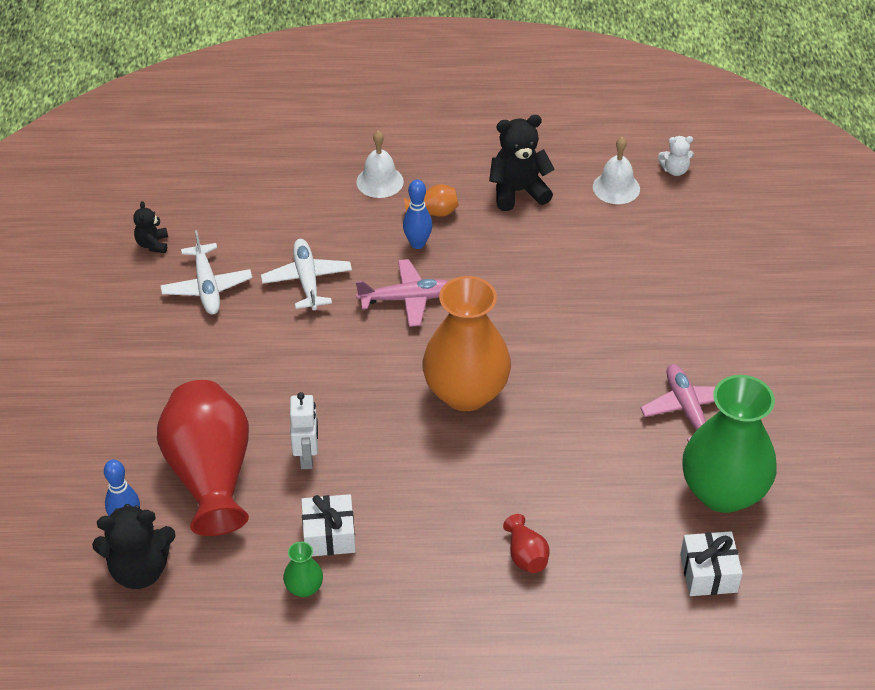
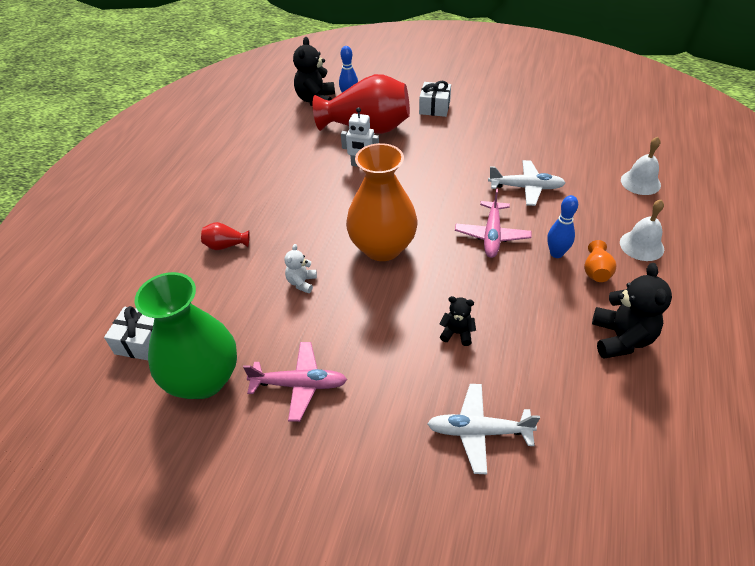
camera: 110 degrees right, 0 degrees up
(153, 244) = (578, 126): black teddy bear -> black teddy bear (457, 333)
(207, 287) = (530, 143): white plane -> white plane (478, 431)
(304, 588) = (267, 151): green vase -> none
(329, 535) = (297, 165): white gift -> white gift (434, 107)
(616, 187) = (622, 427): white bell -> white bell (640, 182)
(675, 170) = (651, 502): white teddy bear -> white teddy bear (302, 282)

